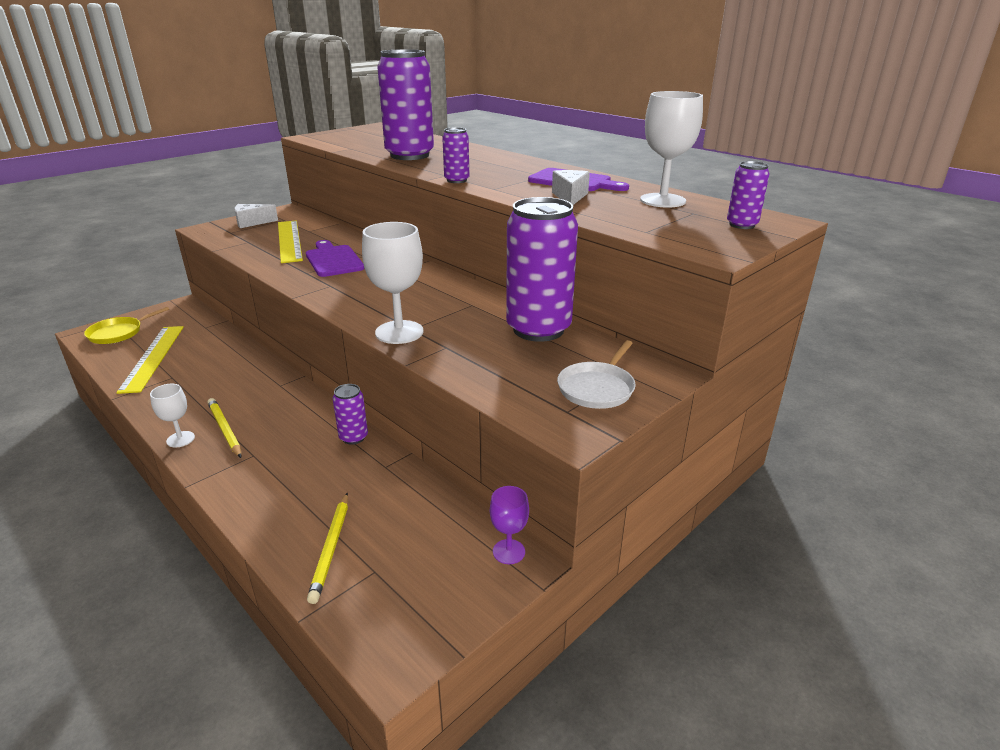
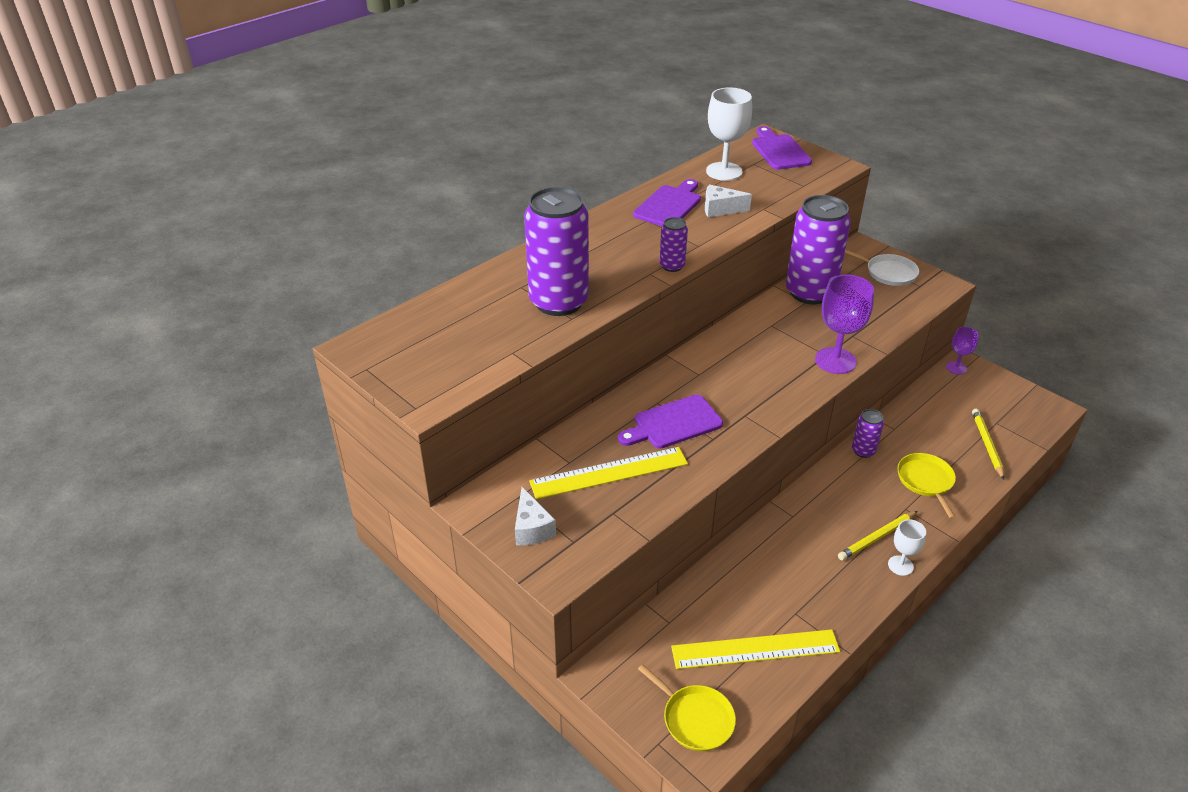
camera: 90 degrees left, 10 degrees up
(287, 477) = (926, 481): none -> yellow pan
(331, 548) = (987, 444): yellow pencil -> yellow pencil turned 90 degrees counterclockwise
(399, 332) = (835, 361): white goblet -> purple goblet
(742, 225) = (779, 151): purple can -> purple cutting board

